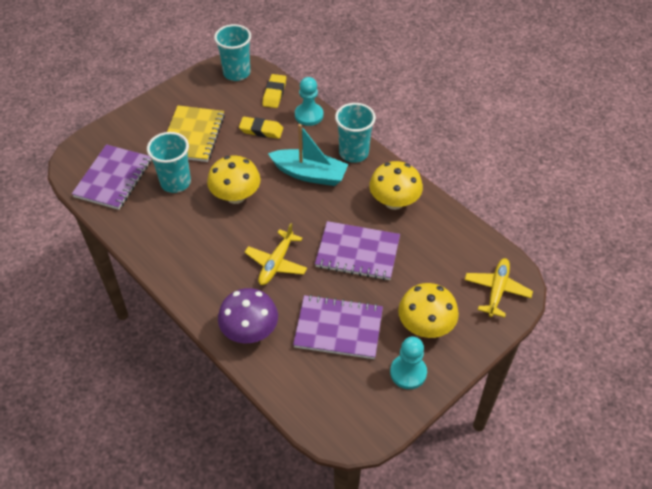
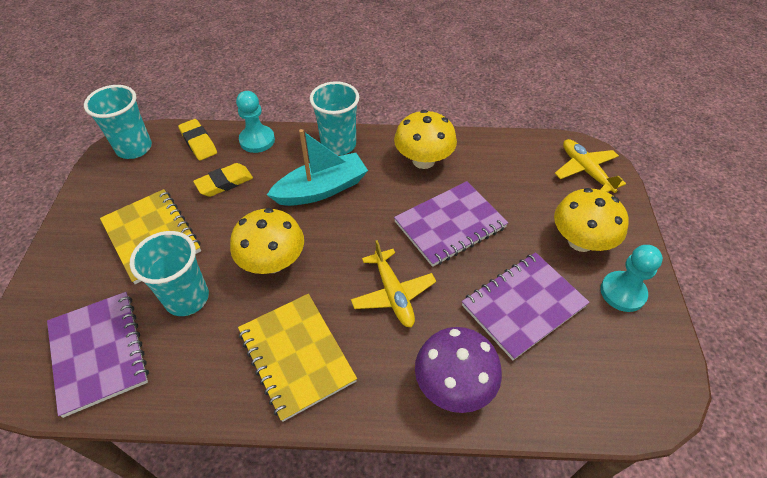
camera: 45 degrees left, 0 degrees up
(193, 253) = (296, 356): none -> yellow notebook

